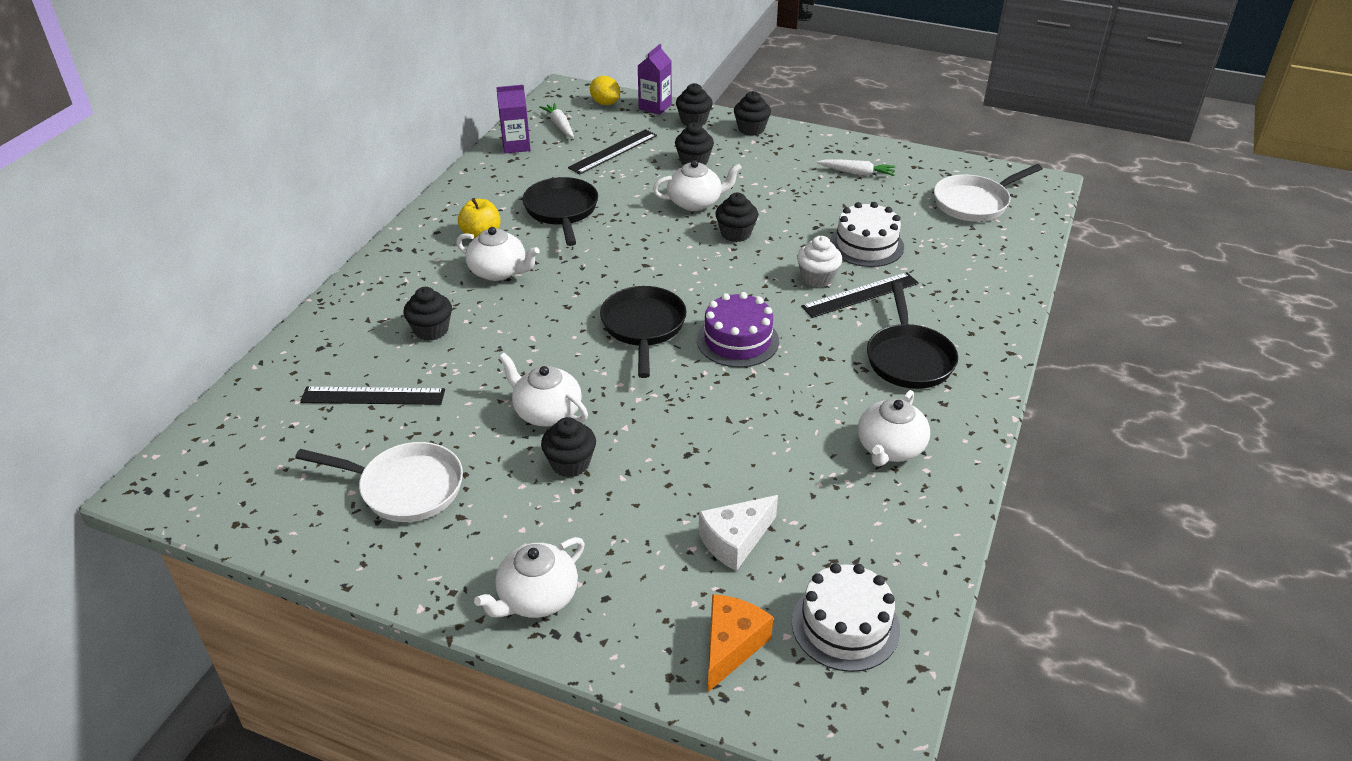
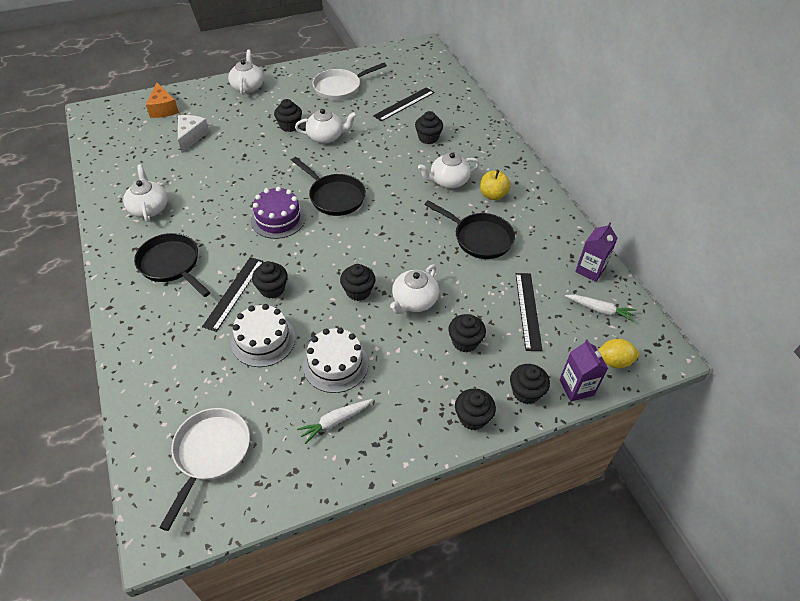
camera: 135 degrees right, 10 degrees up
(817, 278) = (272, 289): white cupcake -> black cupcake
(845, 625) = (123, 134): white cake -> white cake (335, 364)

